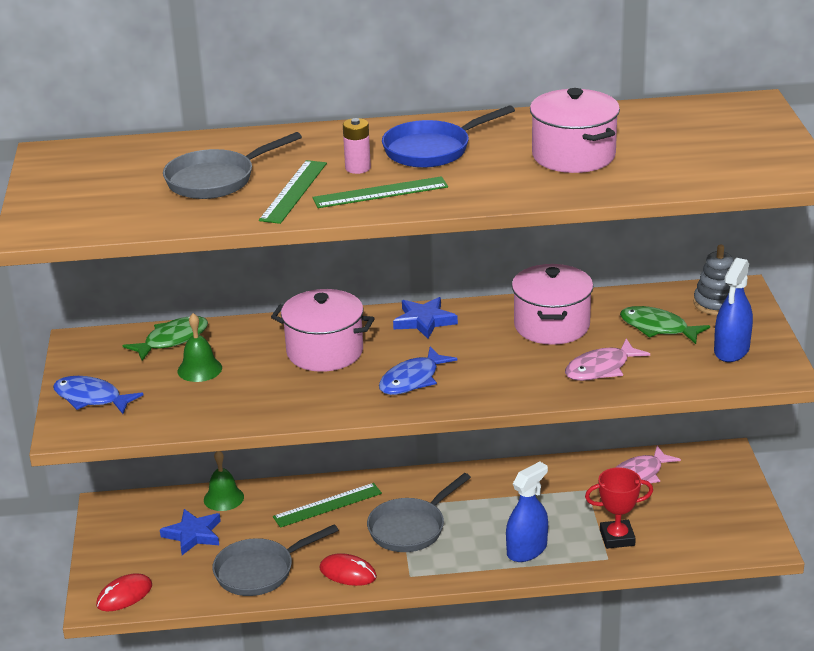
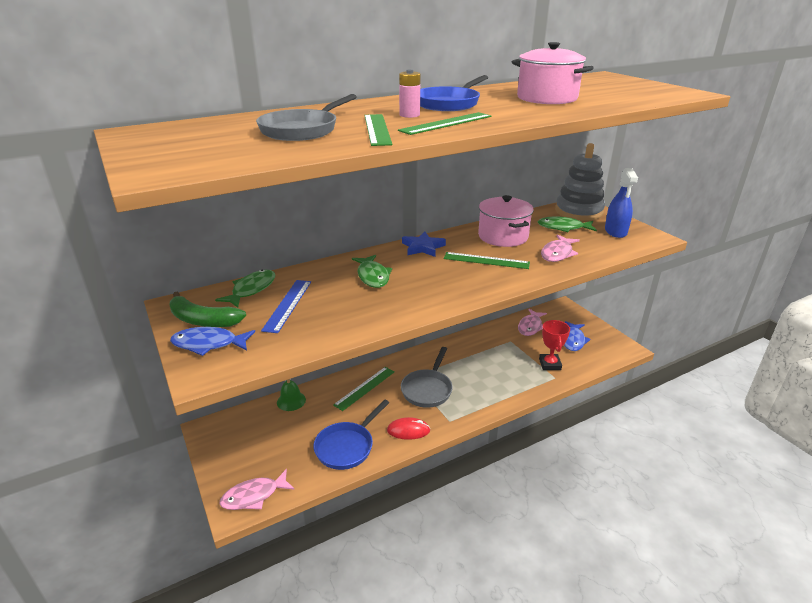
camera: 25 degrees left, 0 degrees up
(99, 368) = (202, 320): none -> green banana
(124, 595) = (254, 496): red mouse -> pink fish
(193, 535) = (283, 432): blue star -> none
(199, 369) = (287, 305): green bell -> blue ruler
(259, 571) = (347, 446): grey pan -> blue pan
(325, 352) = (373, 276): pink pot -> green fish
(412, 380) = (449, 282): blue fish -> blue fish (573, 340)
(490, 359) = (486, 260): none -> green ruler
(527, 550) = (506, 385): blue spray bottle -> none
(617, 538) = (550, 364): red trophy -> red trophy turned 60 degrees counterclockwise
(716, 303) = (578, 211): grey stacking toy -> grey stacking toy, size x1.68

